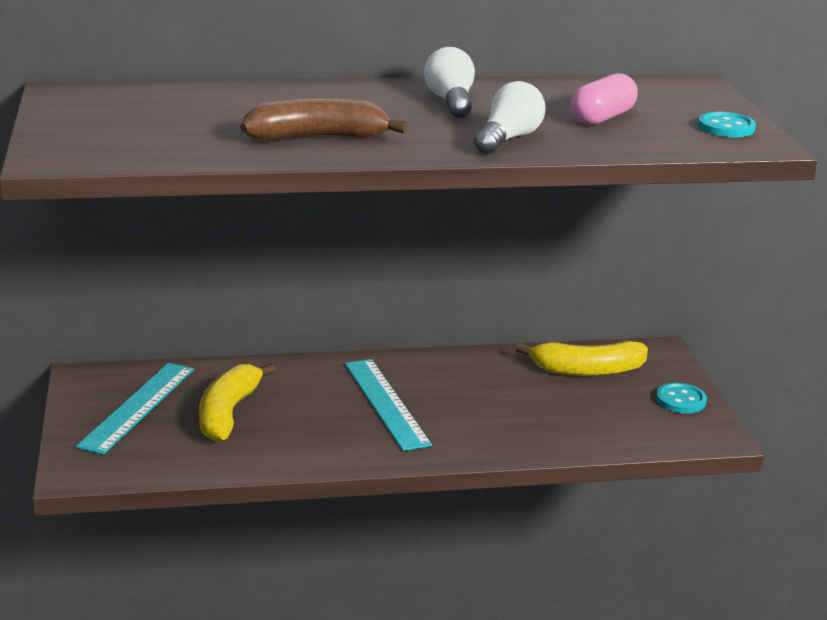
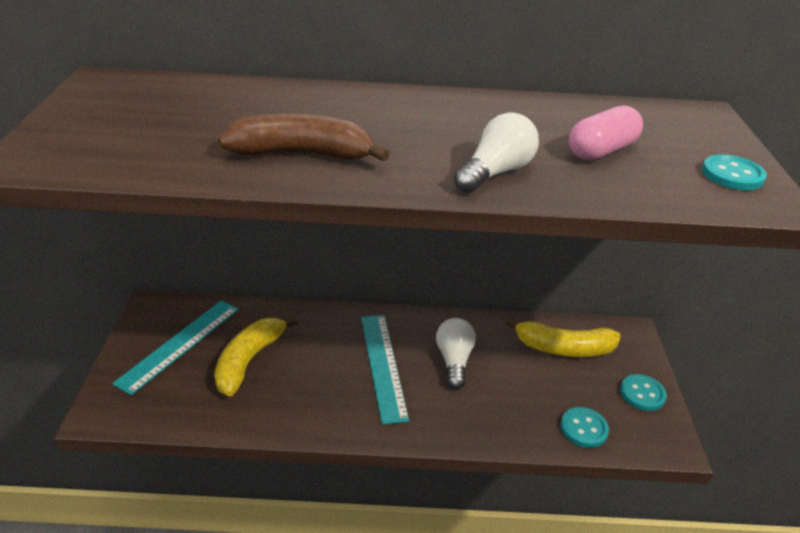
camera: 10 degrees right, 10 degrees up
(451, 102) = (454, 118): white light bulb -> white light bulb (454, 361)
(623, 433) = (583, 428): none -> turquoise button

